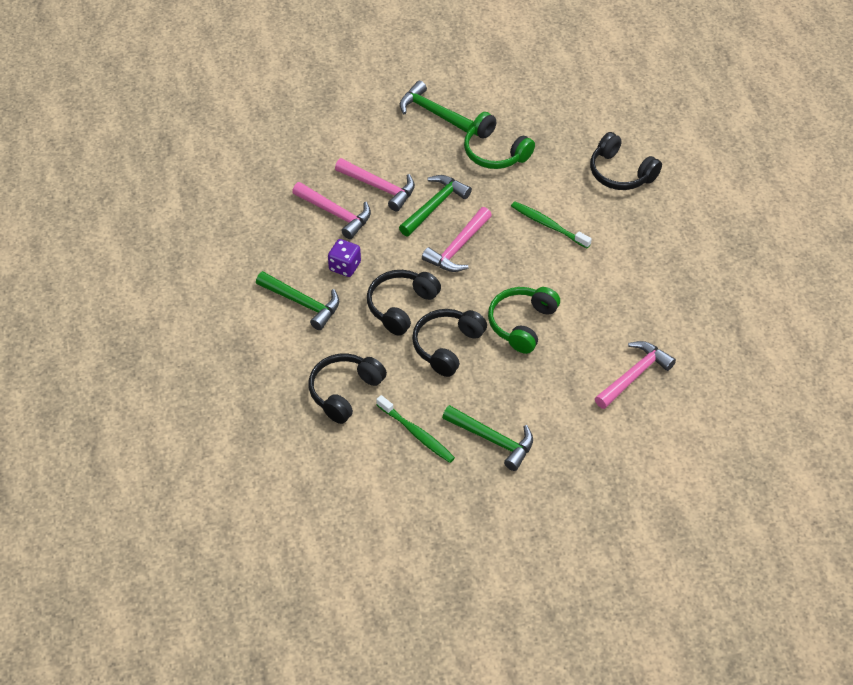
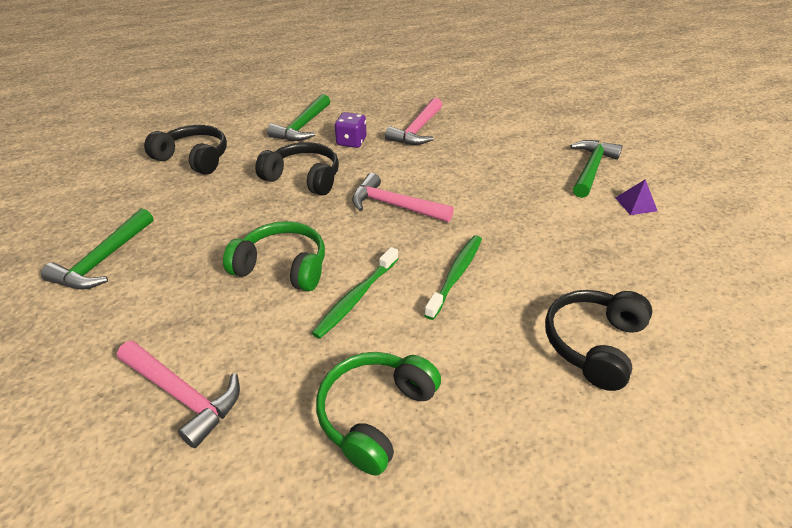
camera: 80 degrees right, 10 degrees down
(379, 187) = (462, 149): pink hammer -> none
(417, 434) = (130, 205): green toothbrush -> green toothbrush (356, 298)
(434, 206) = (451, 184): green hammer -> none
(447, 346) = (248, 213): black headphones -> none
(487, 103) = (635, 204): none -> purple pyramid
(495, 152) = (558, 218): green headphones -> green headphones (375, 414)

